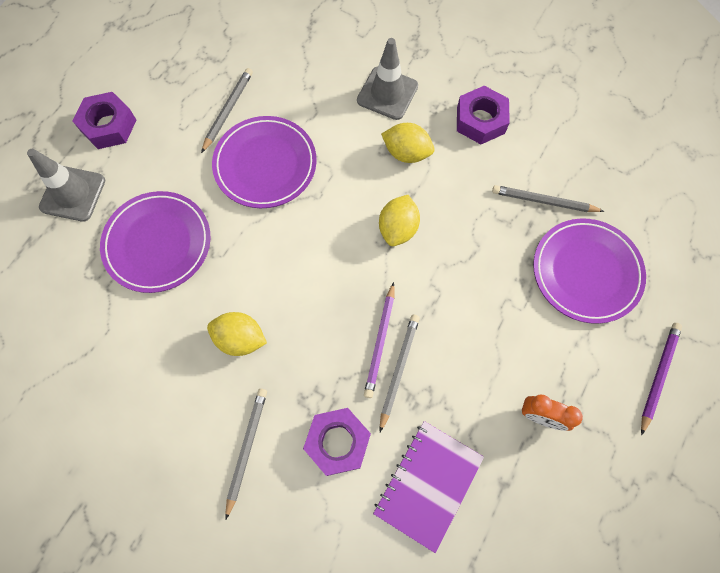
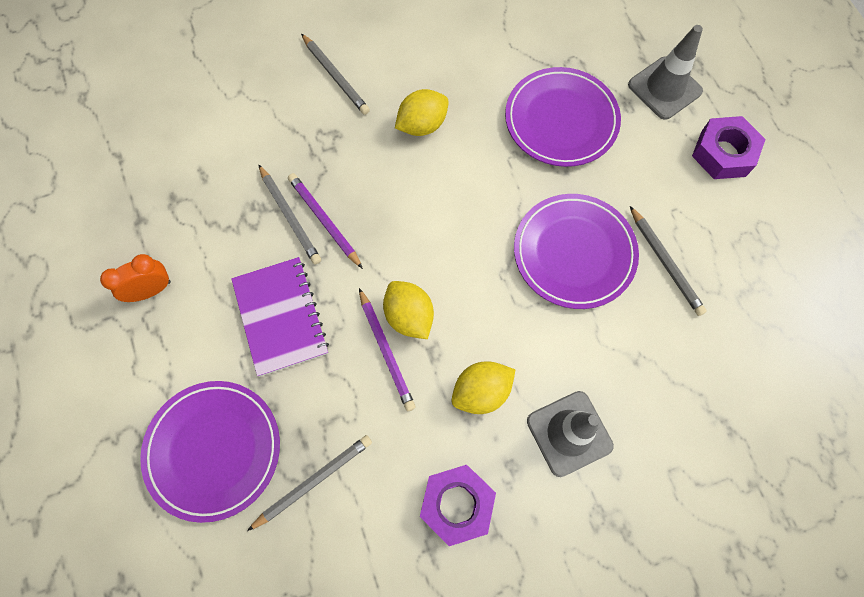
camera: 130 degrees right, 0 degrees up
(338, 442) = (281, 135): purple nut -> none
(428, 484) = (193, 170): purple notebook -> purple notebook (281, 317)
(658, 375) = (77, 419): purple pencil -> purple pencil (386, 351)

